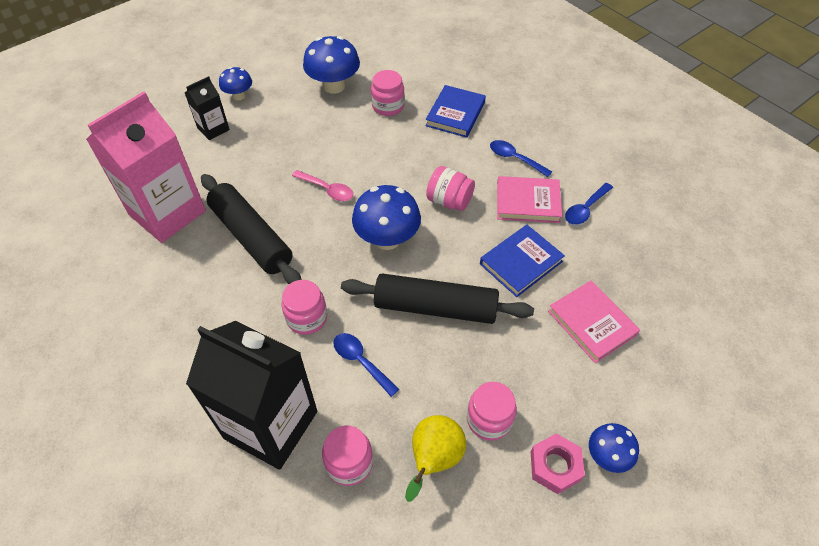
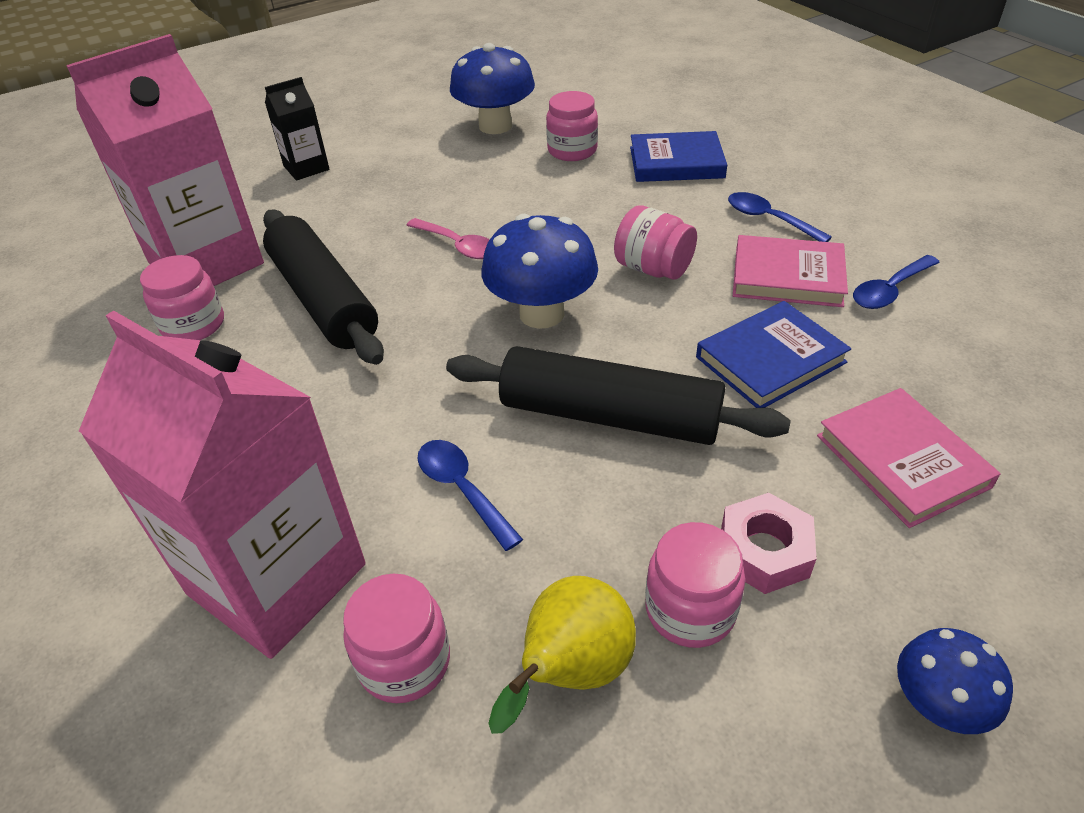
camera: 10 degrees right, 10 degrees down
(239, 96) = (354, 133): blue mushroom -> none
(271, 425) = (277, 579): black carton -> pink carton
(307, 318) = (383, 416): pink jar -> pink jar (193, 325)
(455, 114) = (676, 162): blue book -> blue book turned 60 degrees clockwise
(555, 466) = (822, 713): pink nut -> pink nut (764, 551)

